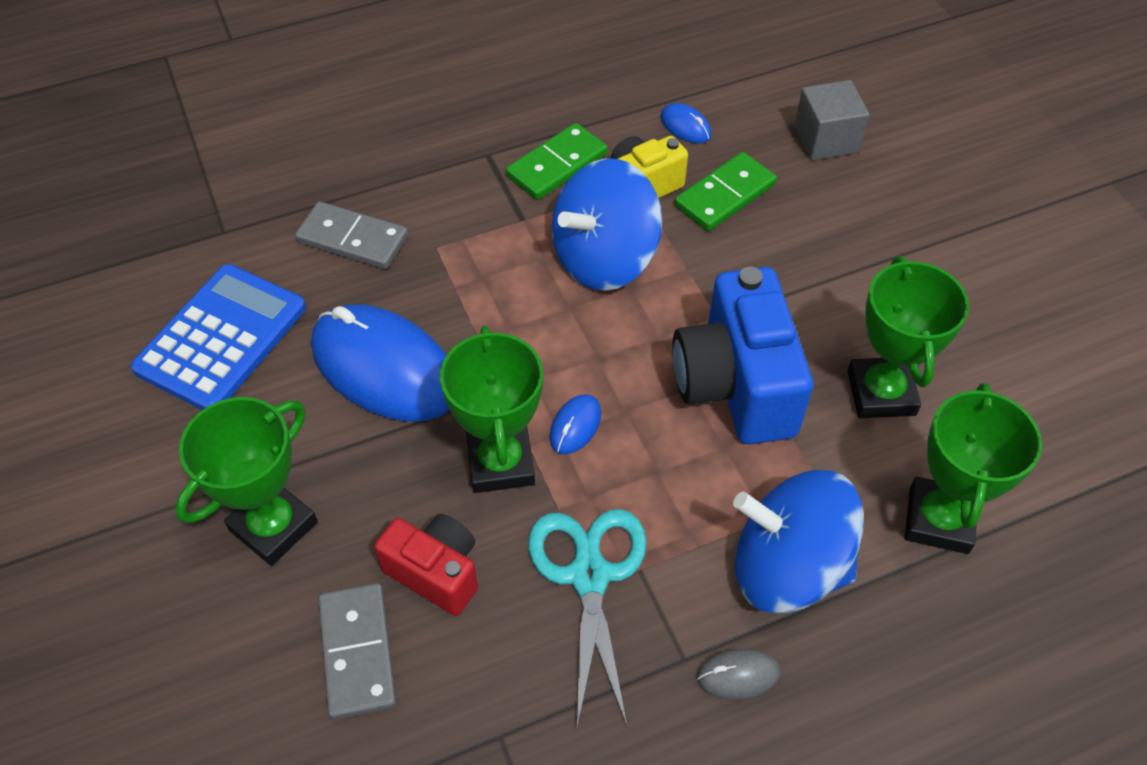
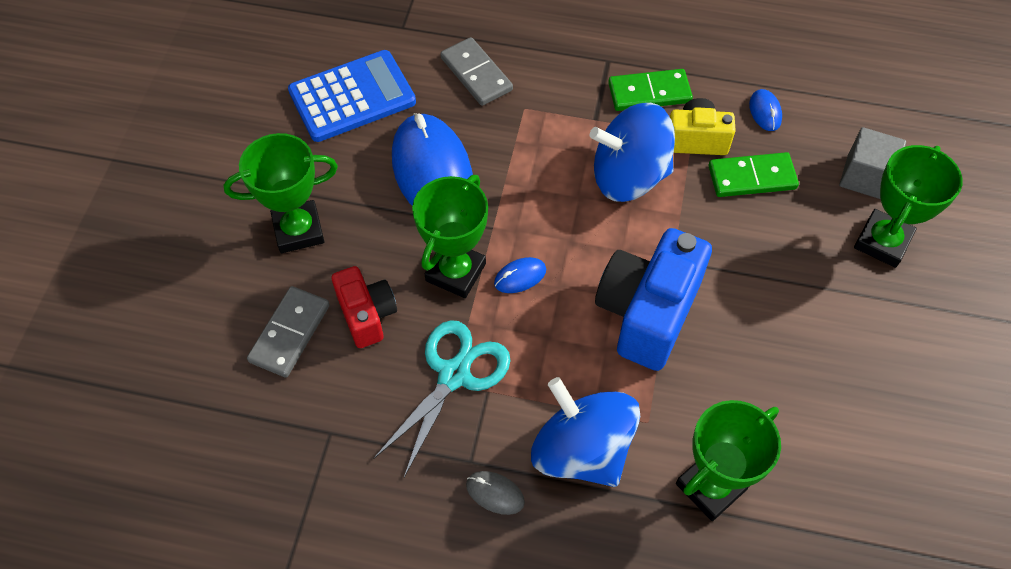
camera: 35 degrees right, 5 degrees up
(881, 393) = (745, 379): green trophy -> green trophy (882, 242)

